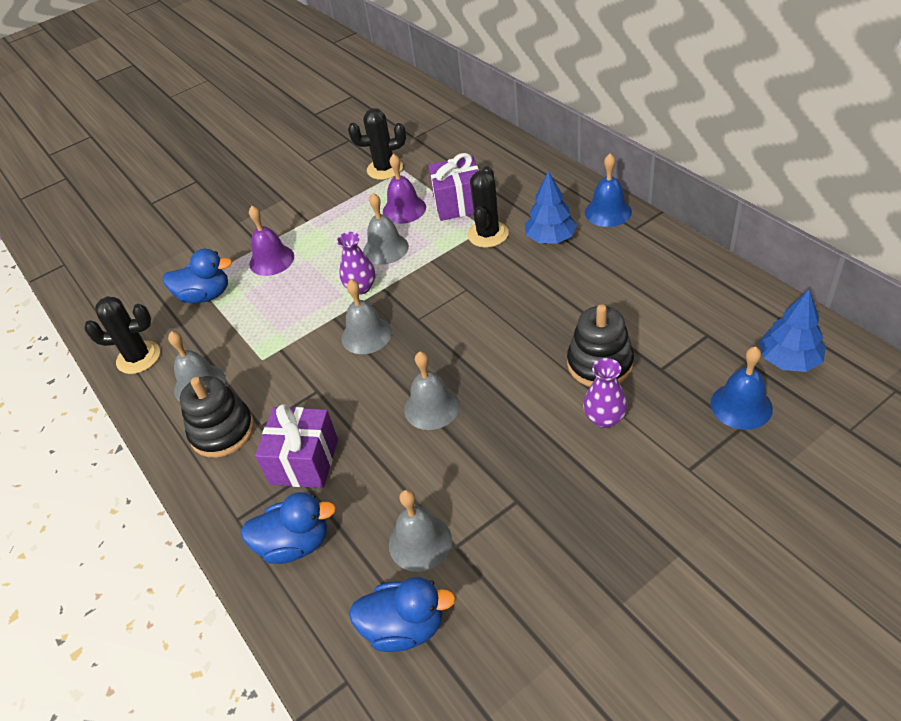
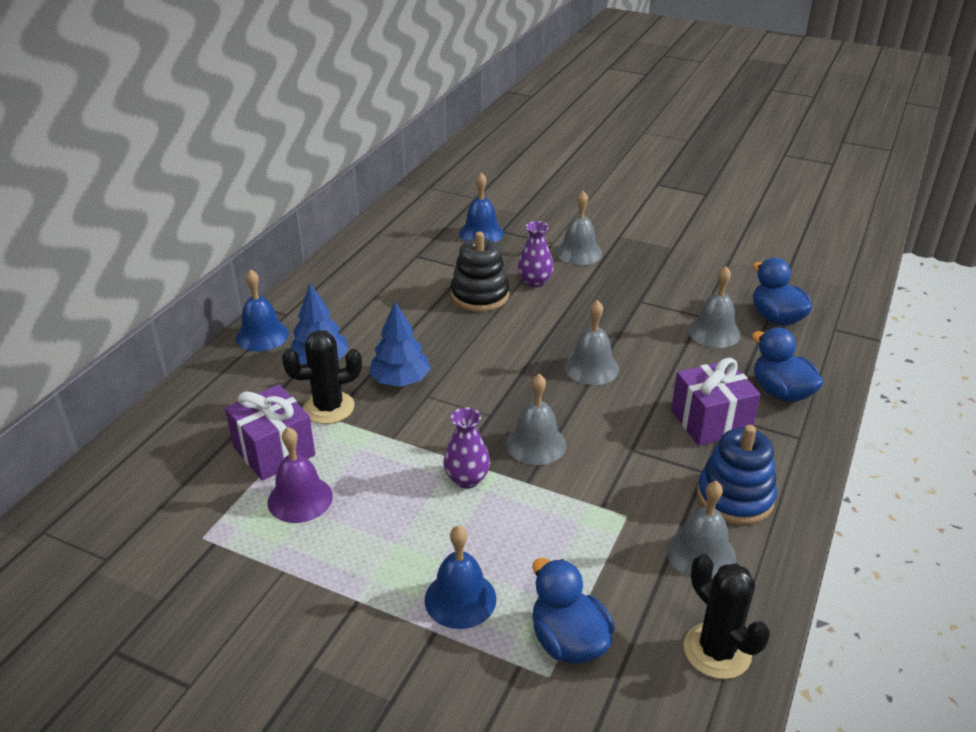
camera: 125 degrees left, 10 degrees down
(222, 431) = (735, 497): black stacking toy -> blue stacking toy
(271, 260) = (460, 599): purple bell -> blue bell
(385, 169) = (203, 560): black cactus -> none
(385, 248) = (387, 485): grey bell -> grey bell (578, 252)
(788, 360) = (424, 222): blue tree -> blue tree (400, 380)

